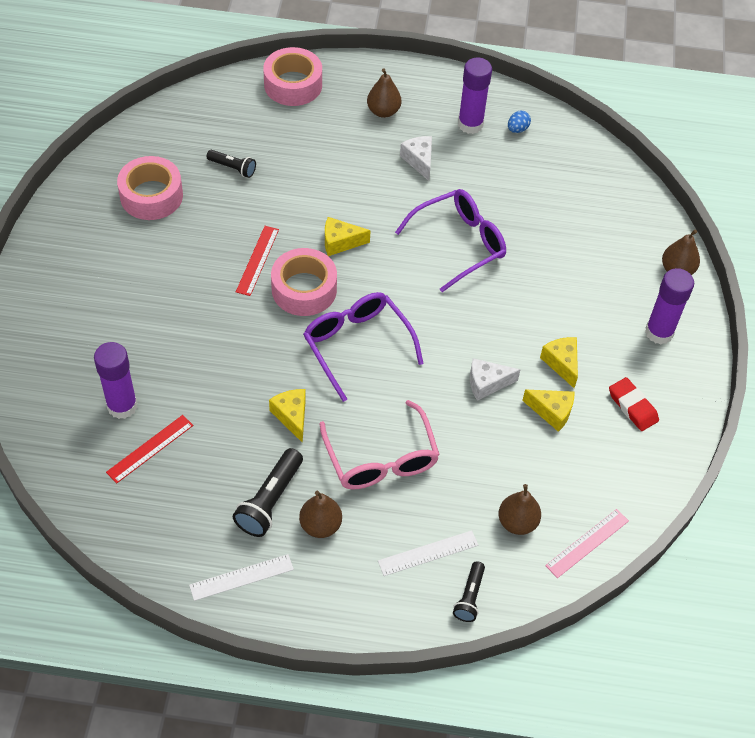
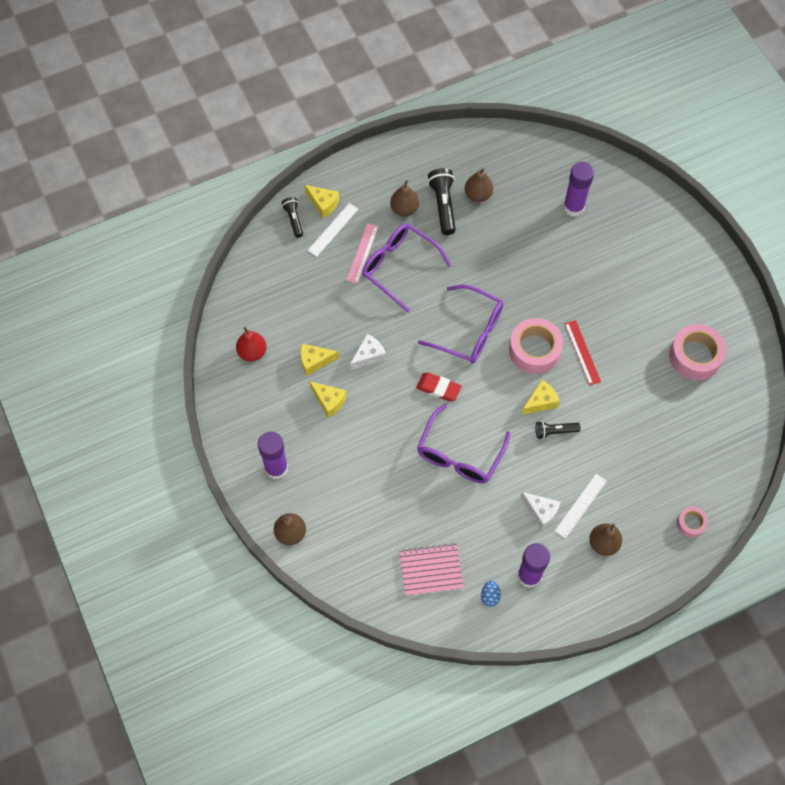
camera: 150 degrees right, 10 degrees up
(150, 449) = (534, 193): red ruler -> none
(233, 168) = (664, 415): black flashlight -> black flashlight (555, 431)
(241, 577) = (425, 158): white ruler -> white ruler (581, 506)
(291, 416) = (471, 261): yellow cheese -> yellow cheese (323, 204)
(293, 85) = (691, 523): pink tape -> pink tape, size x0.52
(381, 458) = (399, 267): pink glasses -> purple glasses
(517, 522) = (293, 277): brown pear -> brown pear (478, 195)
(557, 173) = (431, 570): none -> pink notebook
(587, 543) = (244, 289): pink ruler -> pink ruler (362, 253)
(619, 463) = (252, 352): none -> red pear
(632, 406) = (264, 398): red eraser -> red eraser (438, 388)

